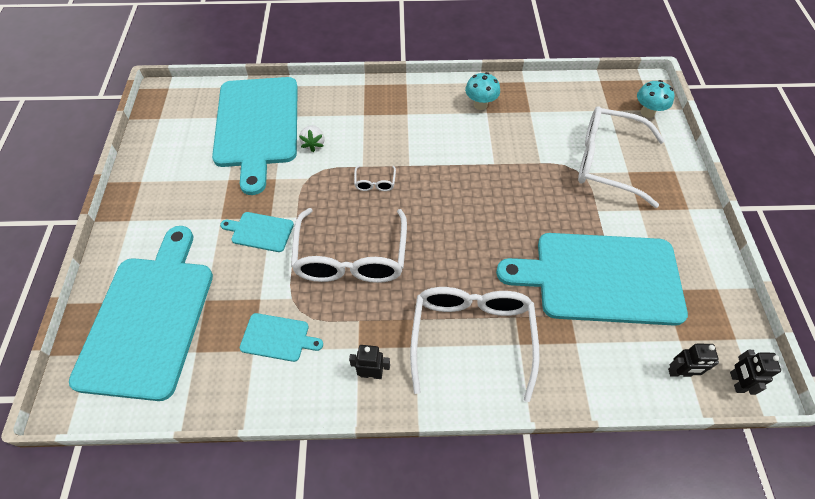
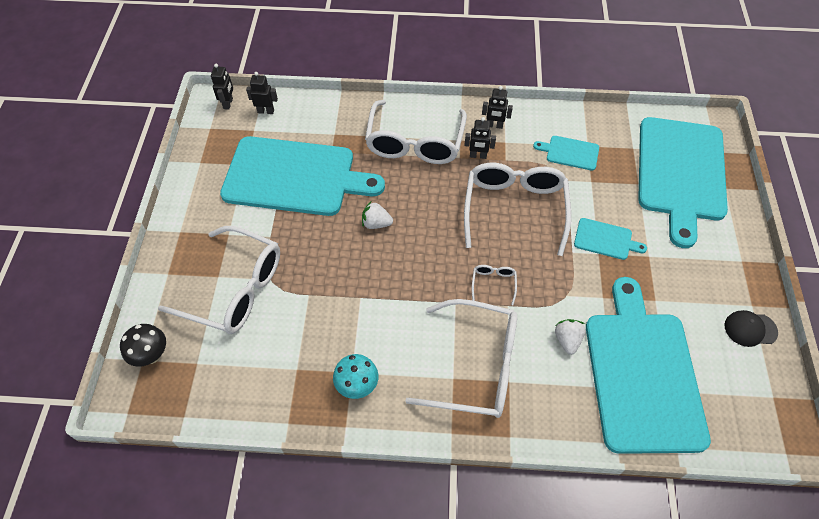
camera: 175 degrees left, 0 degrees up
(152, 162) = (750, 329): none -> black cap
(390, 122) = (475, 366): none -> white glasses
(392, 323) = (478, 156): none -> black robot
(496, 231) = (376, 223): none -> white strawberry
(647, 112) = (151, 355): turquoise mushroom -> black mushroom

